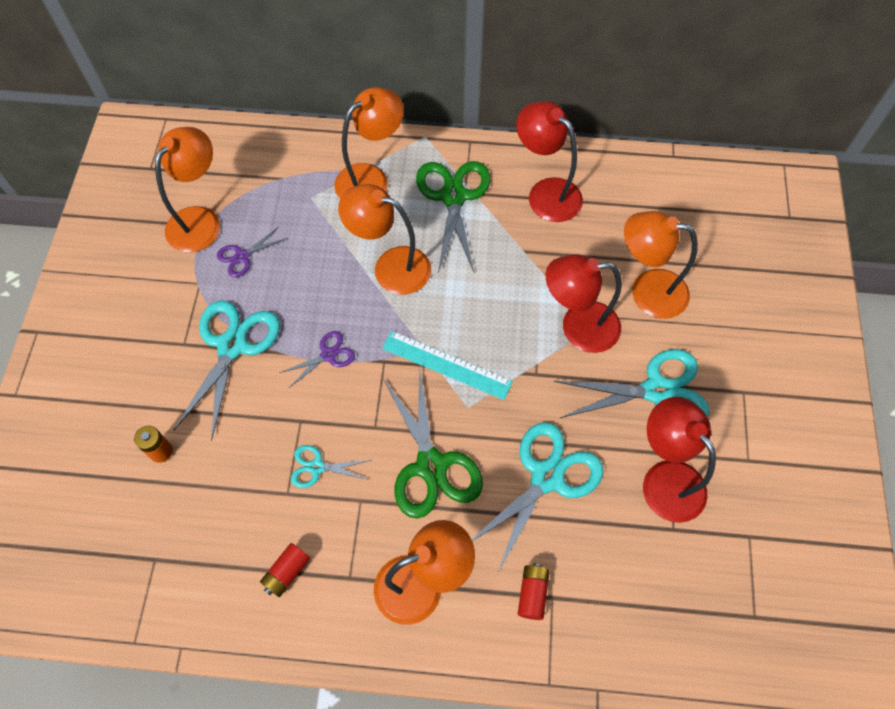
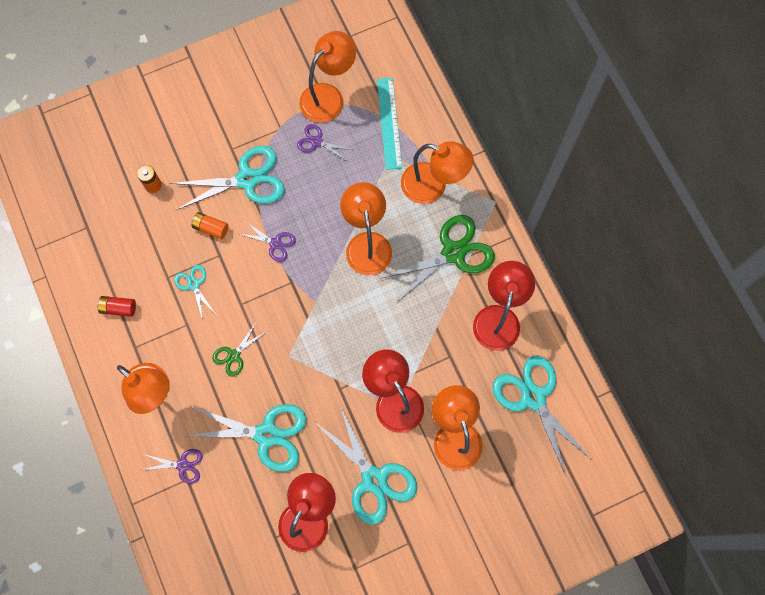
camera: 60 degrees right, 10 degrees up
(200, 220) = (328, 96): orange lamp -> orange lamp turned 45 degrees counterclockwise
(262, 413) = (211, 228): none -> orange battery
(431, 465) = (234, 355): green scissors -> green scissors, size x0.51
(446, 365) = (312, 324): turquoise ruler -> turquoise ruler (389, 123)
(532, 593) = (183, 465): red battery -> purple scissors
(646, 205) = (533, 398): none -> turquoise scissors

